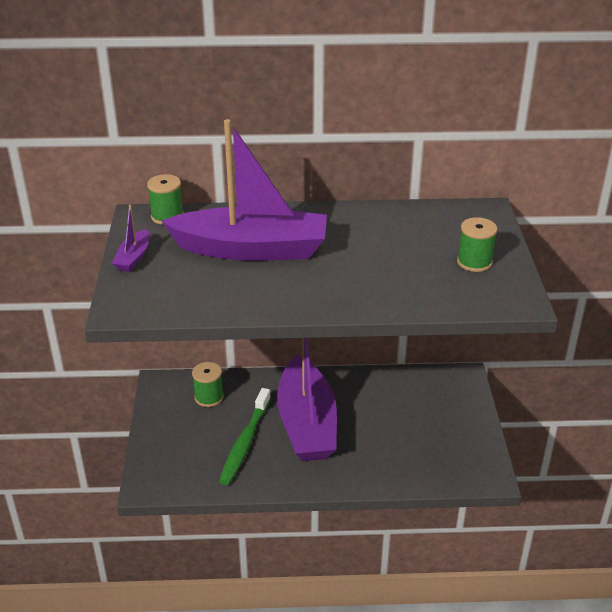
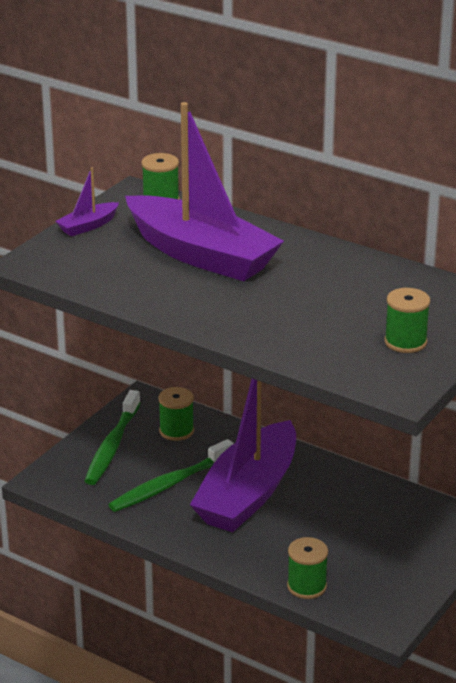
camera: 35 degrees right, 5 degrees down
(173, 431) = (112, 446): none -> green toothbrush
(414, 475) = (307, 586): none -> green spool

